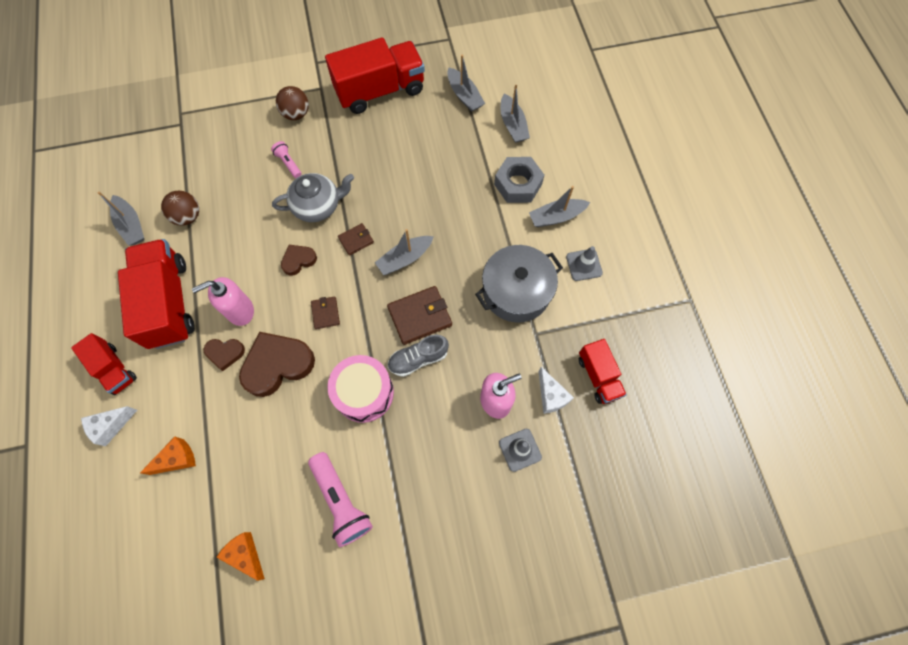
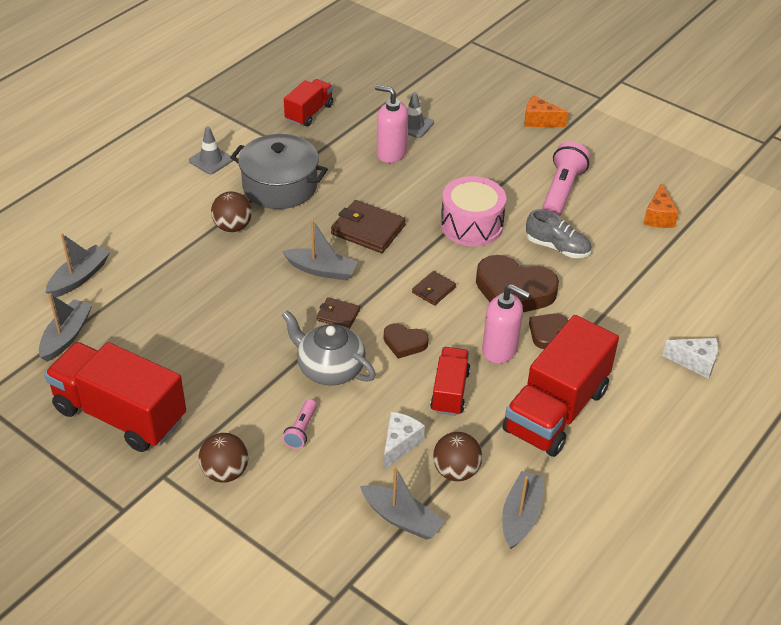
camera: 130 degrees left, 25 degrees down
(114, 369) = (656, 401): red truck -> red truck (450, 391)
(177, 459) = (658, 300): orange cheese -> orange cheese (539, 121)
(225, 353) = (547, 332): brown heart -> brown heart turned 105 degrees counterclockwise
(418, 359) = (406, 210): grey shoe -> grey shoe (557, 247)
(494, 233) = (232, 227): none -> brown ball
(518, 184) = (157, 238): grey nut -> none
(551, 396) = (353, 128): white cheese -> white cheese (399, 444)
(556, 217) = (173, 197): grey boat -> grey boat (402, 519)

